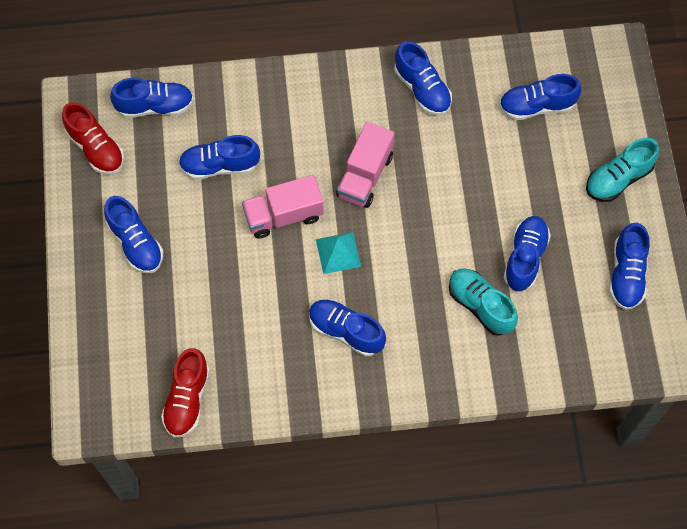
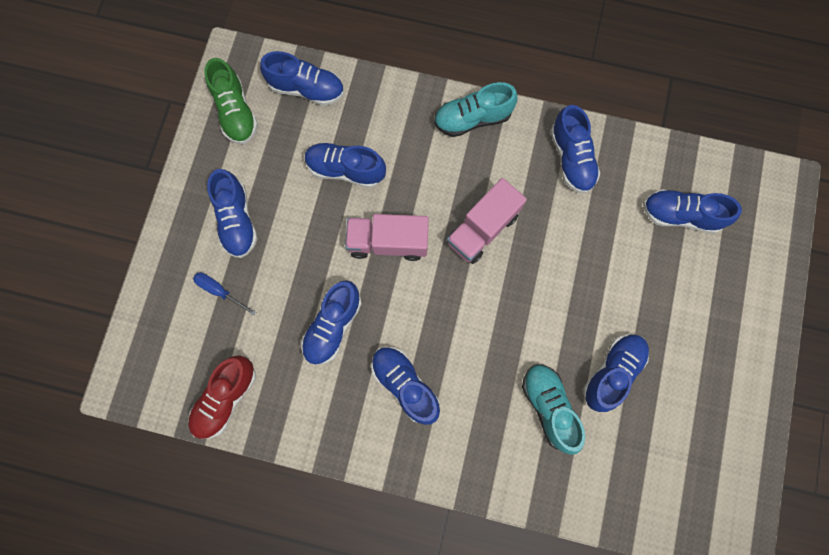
camera: 20 degrees right, 10 degrees up
(96, 148) = (236, 112): red shoe -> green shoe
(144, 310) = (220, 291): none -> blue screwdriver
(338, 252) = (427, 299): turquoise pyramid -> none
(618, 178) = (738, 321): turquoise shoe -> turquoise shoe (472, 119)
(626, 274) = (711, 428): blue shoe -> blue shoe (333, 326)

